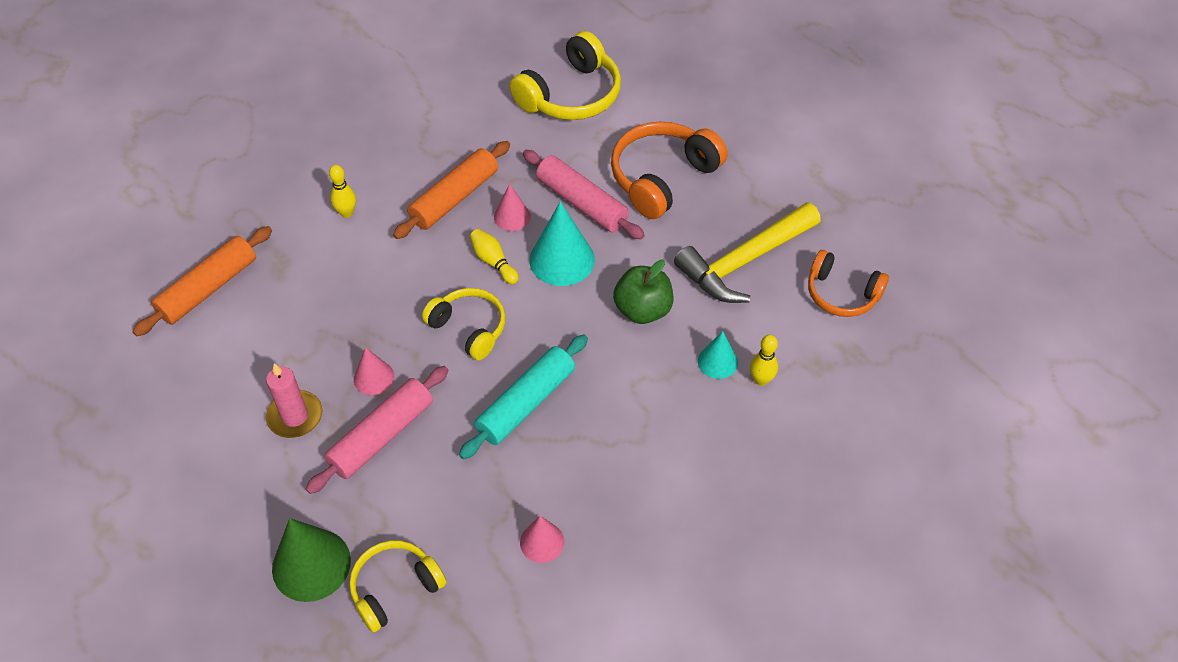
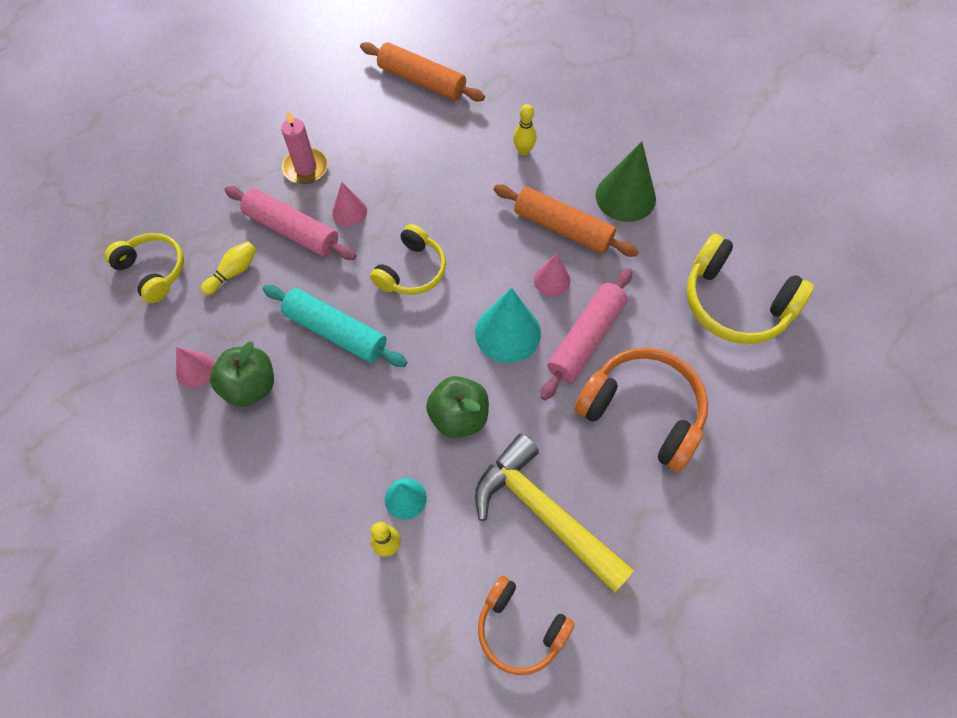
camera: 80 degrees right, 10 degrees up
(311, 564) = (174, 211): green cone -> green cone (625, 197)
(493, 262) = (492, 275): yellow bowling pin -> yellow bowling pin (233, 272)
(574, 487) = (250, 386): none -> green apple
(841, 294) = (520, 629): orange headphones -> orange headphones turned 75 degrees counterclockwise

